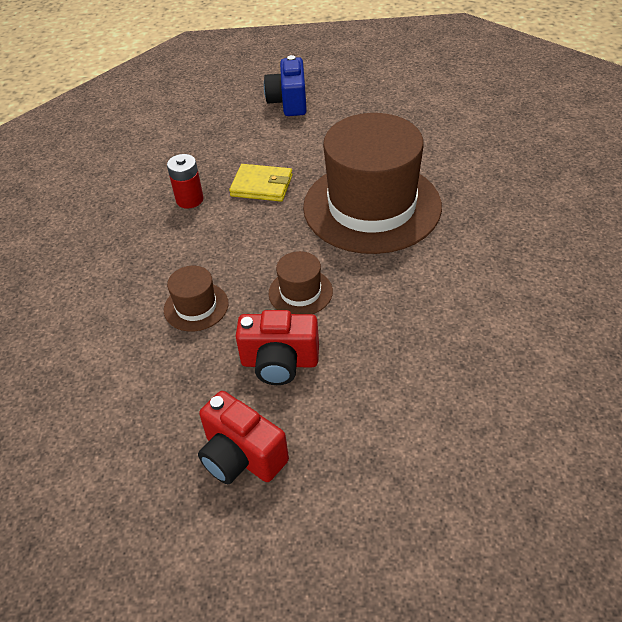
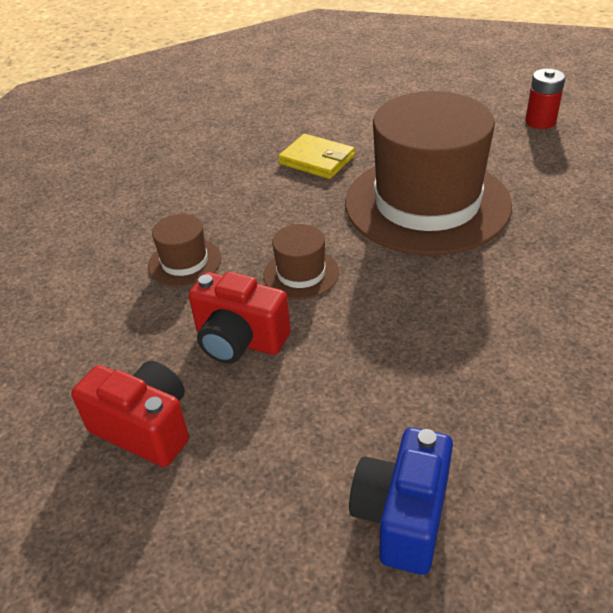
camera: 20 degrees right, 5 degrees down
(189, 199) = (236, 159): red battery -> red battery (540, 122)
(242, 456) = (145, 428): red camera -> red camera turned 150 degrees clockwise
(289, 102) = (388, 86): blue camera -> blue camera (402, 516)

